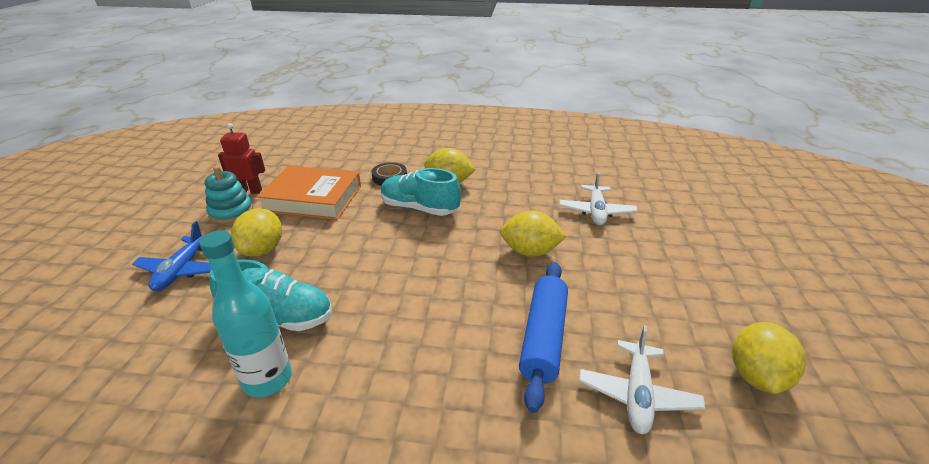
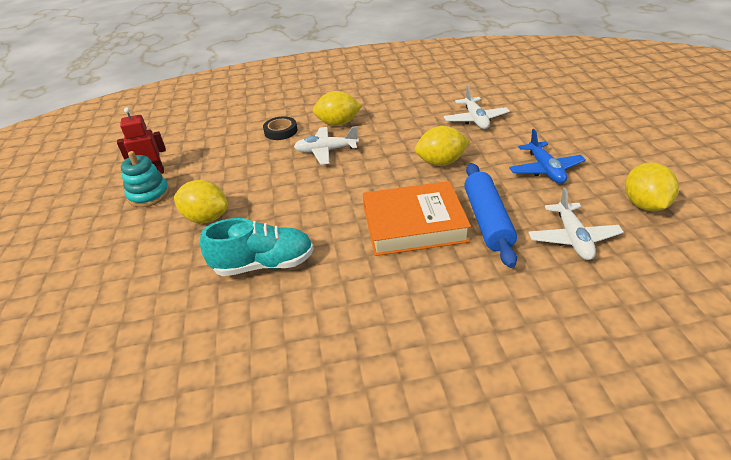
camera: 15 degrees left, 5 degrees up
(181, 270) = (141, 253): blue plane -> blue plane (545, 169)
(262, 250) = (206, 218): yellow lemon -> yellow lemon turned 60 degrees counterclockwise
(267, 379) = (289, 309): turquoise bottle -> none
(313, 198) = (221, 165): orange book -> orange book (414, 224)
(419, 208) = (326, 151): turquoise shoe -> white plane

